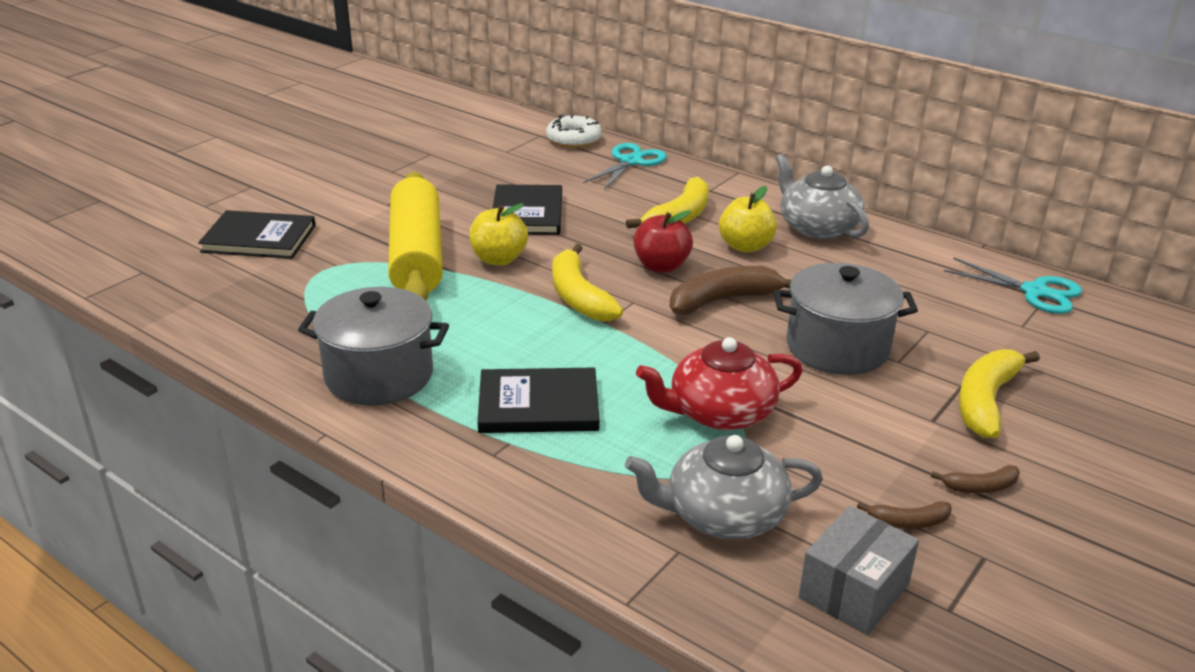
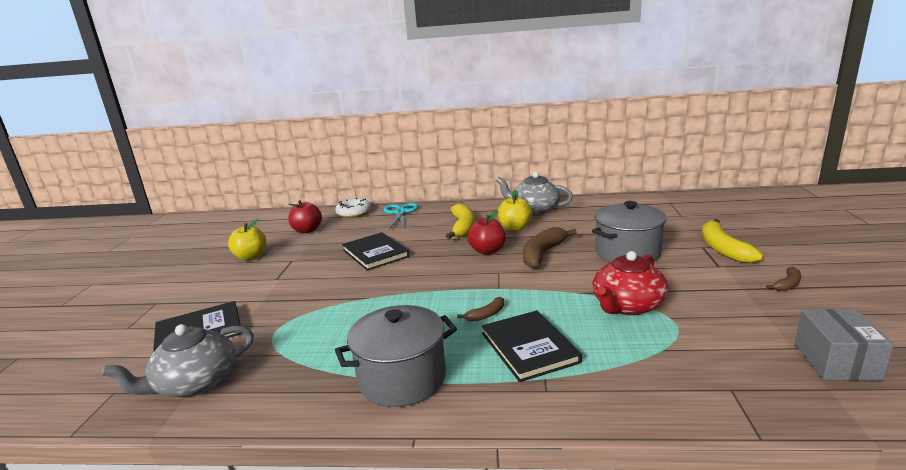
camera: 30 degrees left, 10 degrees down
(416, 255) = (333, 298): yellow rolling pin -> none
(490, 146) = (307, 230): none -> red apple
(498, 259) = (390, 281): yellow apple -> yellow apple (251, 257)
(538, 405) = (529, 347): black book -> black book turned 75 degrees counterclockwise
(578, 297) = (465, 281): yellow banana -> none
(723, 515) = (717, 356): grey teapot -> grey teapot (195, 383)
(908, 522) = (793, 315): brown banana -> brown banana (486, 315)
(1034, 291) = (662, 202): turquoise scissors -> none

